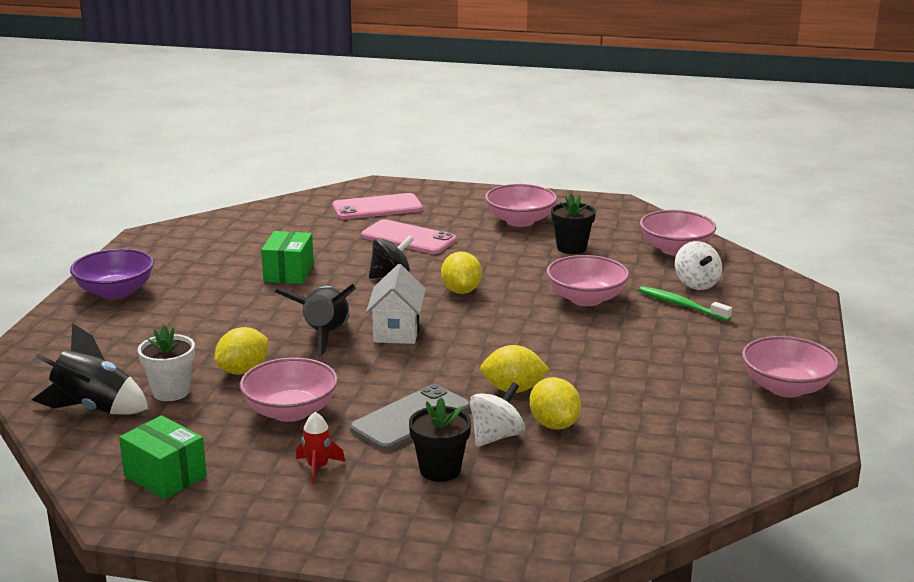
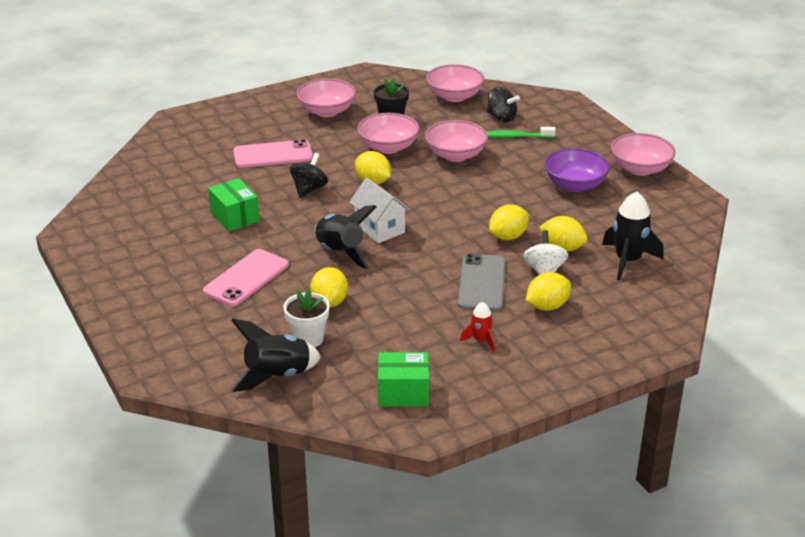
camera: 40 degrees left, 10 degrees up
(115, 292) = (131, 287): purple bowl -> purple bowl (575, 185)
(290, 411) = (406, 314): pink bowl -> pink bowl (388, 147)
(377, 207) = (209, 138): pink phone -> pink phone (246, 278)
(440, 470) = (547, 306): black flower pot -> yellow lemon
(611, 468) = (628, 260): none -> black rocket
(696, 284) = (501, 118): white spinning top -> black spinning top

